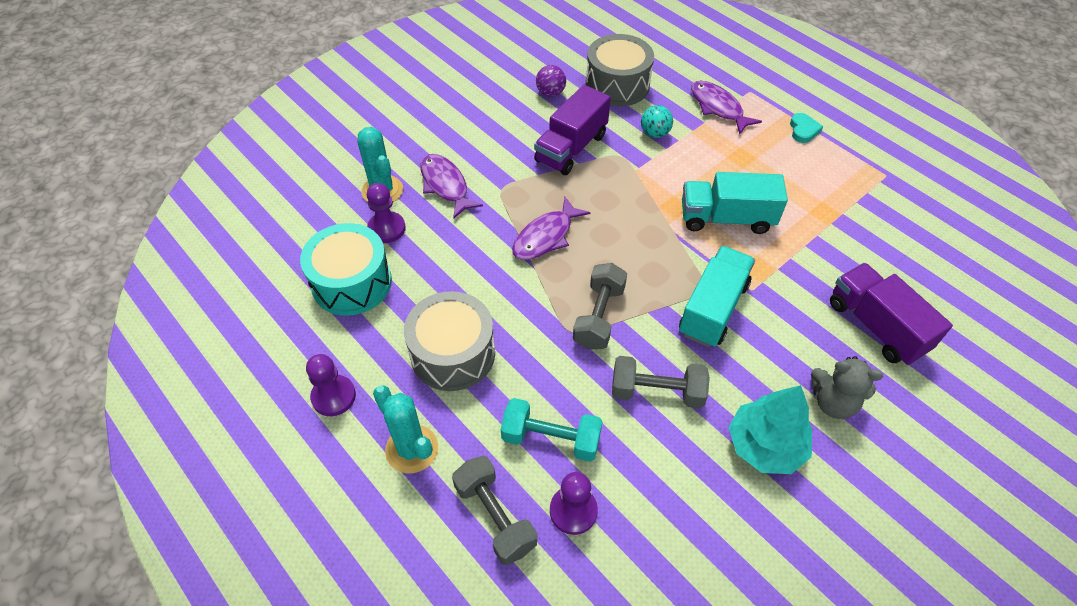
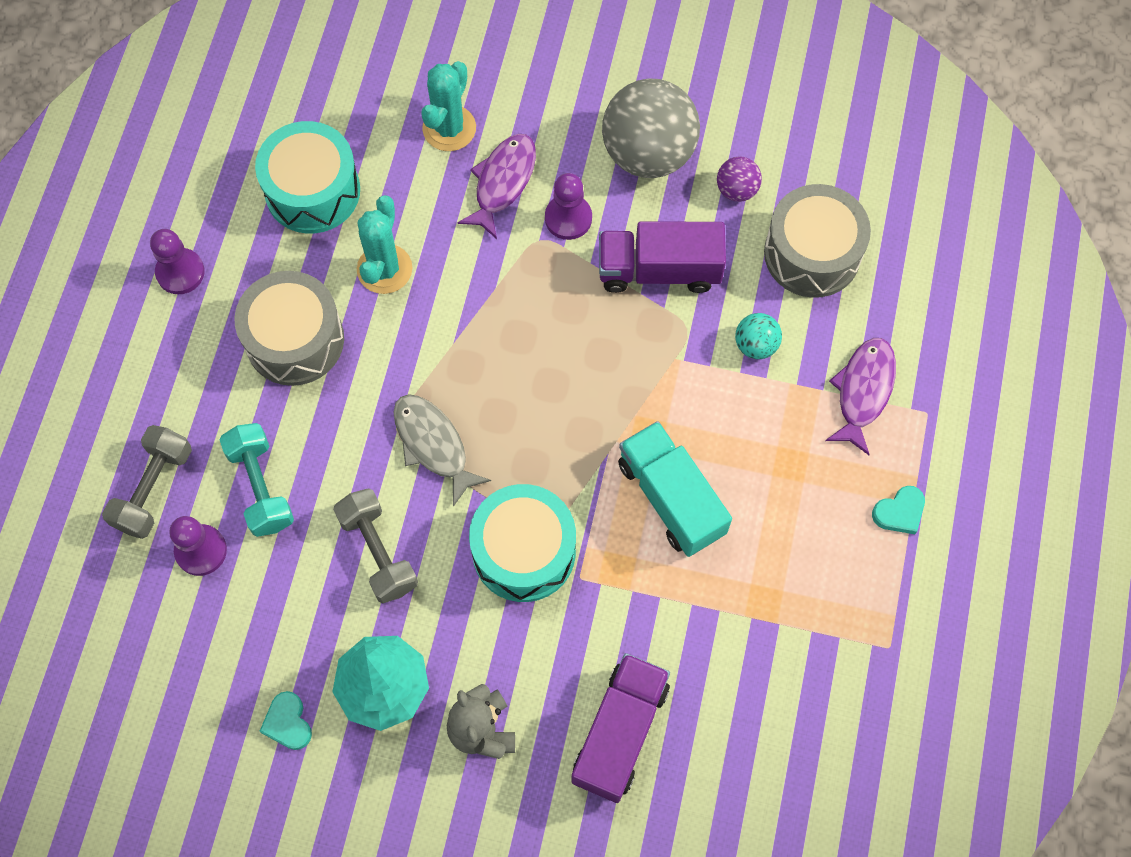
camera: 55 degrees right, 15 degrees up
(386, 228) = (402, 171): purple pawn -> purple pawn (568, 218)
(412, 449) = (172, 376): turquoise cactus -> turquoise cactus (384, 269)
(492, 115) = (648, 153): none -> grey ball
(546, 236) = (503, 328): purple fish -> none
(599, 316) = (433, 445): grey dumbbell -> grey fish
(713, 309) = (524, 551): turquoise truck -> turquoise drum
(759, 528) = (288, 723): none -> turquoise heart

